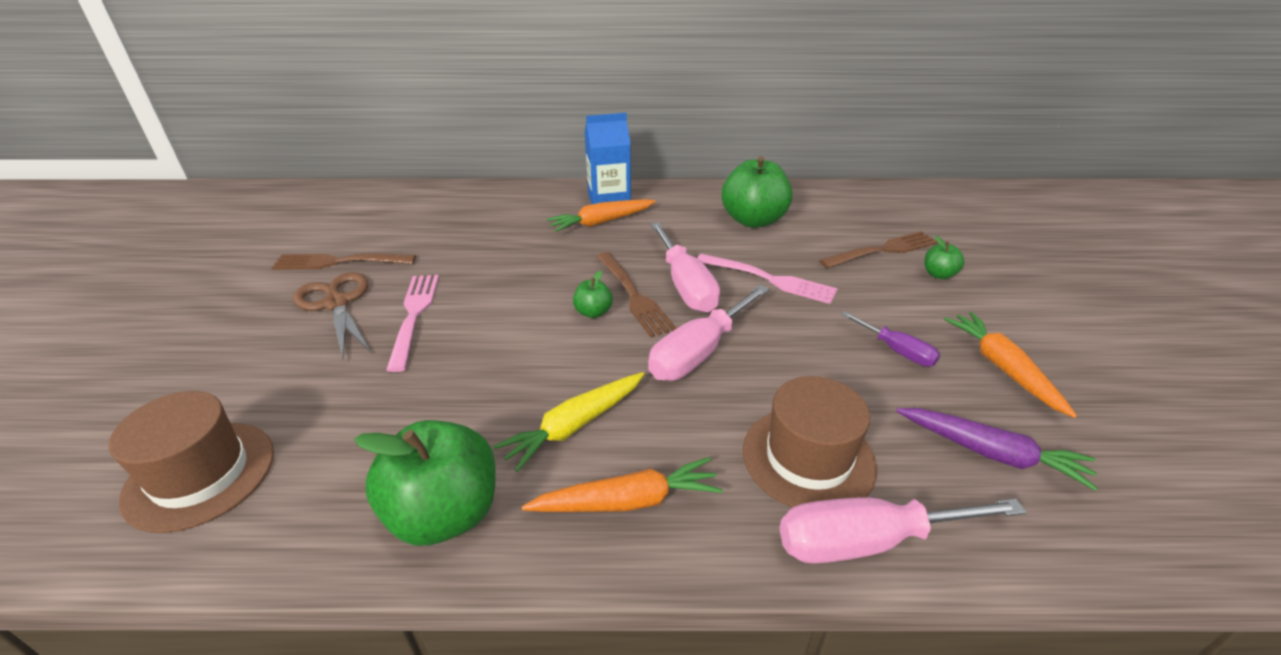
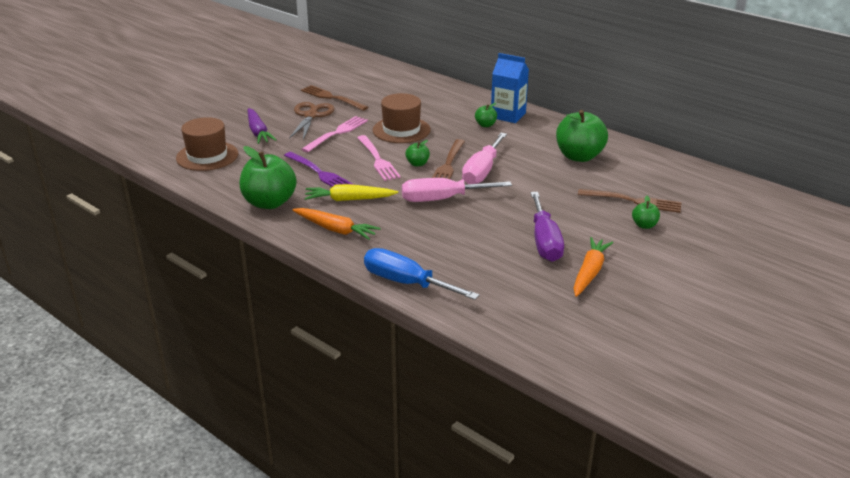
camera: 40 degrees right, 5 degrees down
(467, 400) = (319, 173): none -> purple fork
(601, 222) = (485, 125): orange carrot -> green apple
(769, 279) = (533, 187): pink fork -> pink fork (377, 160)
(808, 458) = (427, 252): brown hat -> brown hat (401, 130)
(867, 541) = (406, 283): pink screwdriver -> blue screwdriver
(897, 351) = (544, 241): purple screwdriver -> purple screwdriver, size x1.74
(991, 453) = (514, 291): purple carrot -> purple carrot (258, 132)

